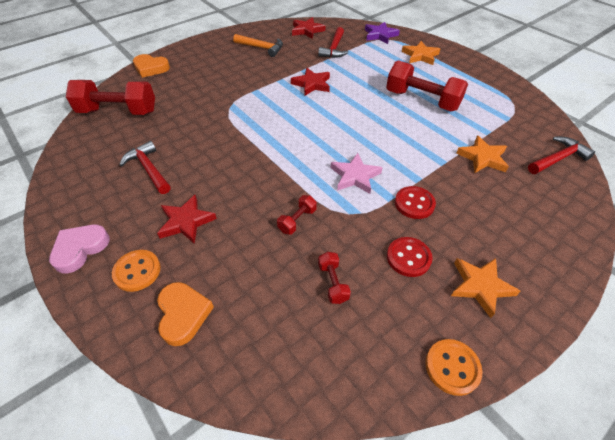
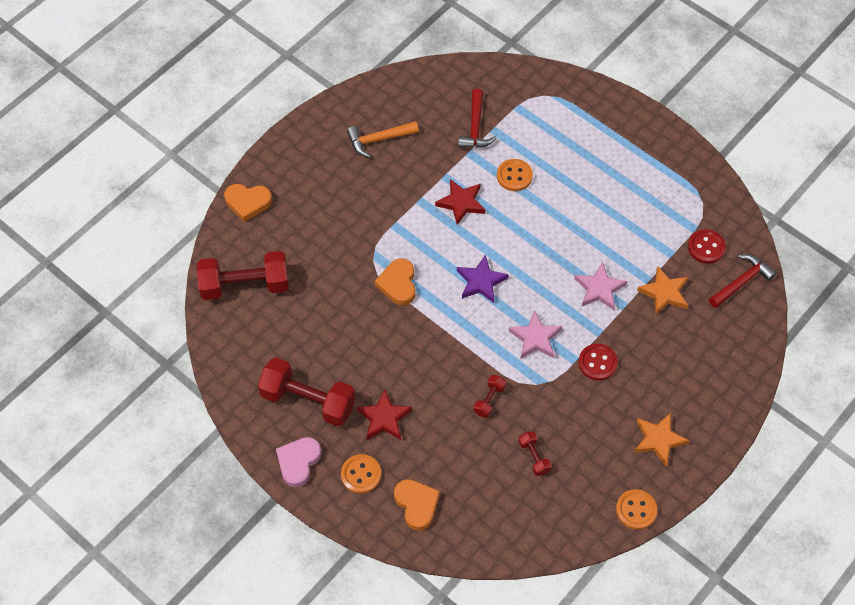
camera: 10 degrees left, 10 degrees up
(149, 169) = (319, 362): red hammer -> none
(243, 125) = (398, 284): none -> orange heart
(261, 48) = (378, 139): orange hammer -> orange hammer turned 150 degrees clockwise
(307, 30) = (430, 91): red star -> none
(357, 74) = (514, 176): none -> orange button
(380, 35) = (532, 88): purple star -> purple star (481, 281)
(408, 257) = (596, 422): red button -> red button (706, 247)
(420, 56) = (589, 126): orange star -> none
(420, 148) = (599, 289): none -> pink star
(422, 100) = (596, 212): red dumbbell -> red dumbbell (308, 401)

